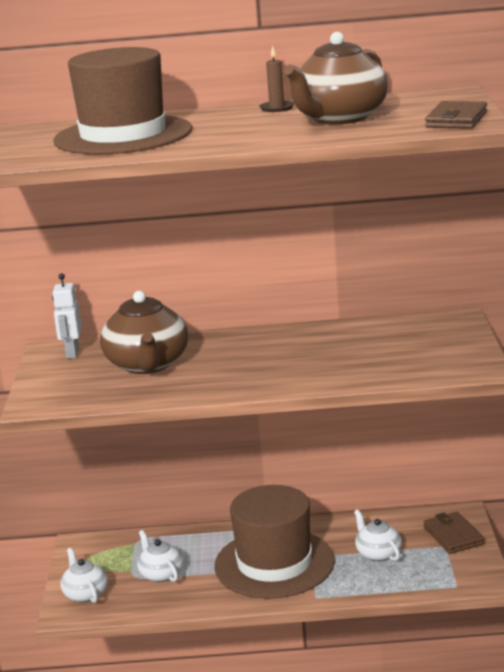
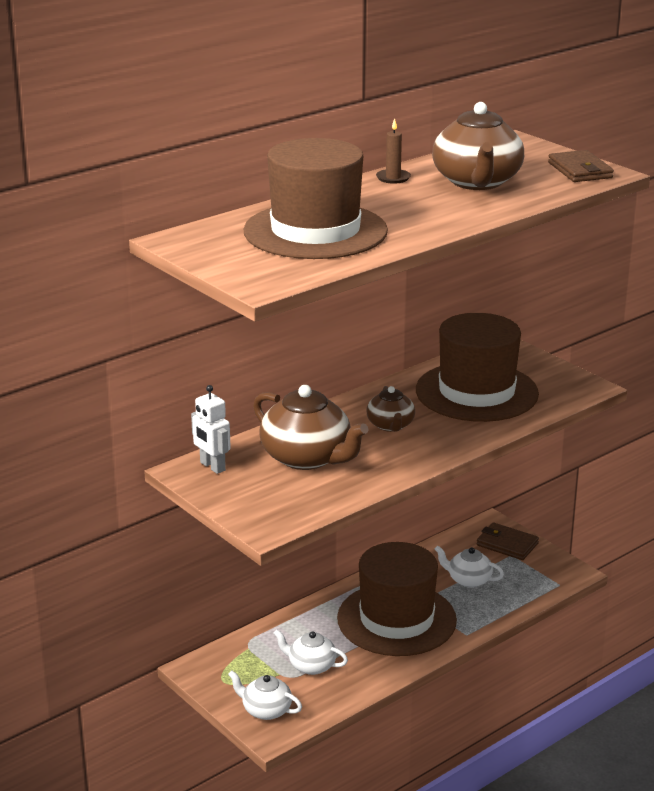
camera: 40 degrees left, 5 degrees up
(251, 358) = (390, 425): none -> brown teapot
(368, 350) = (476, 392): none -> brown hat

